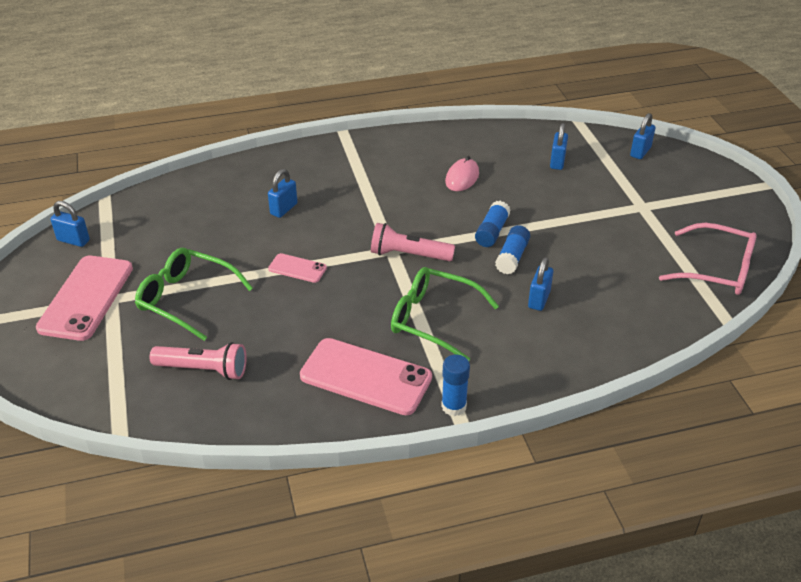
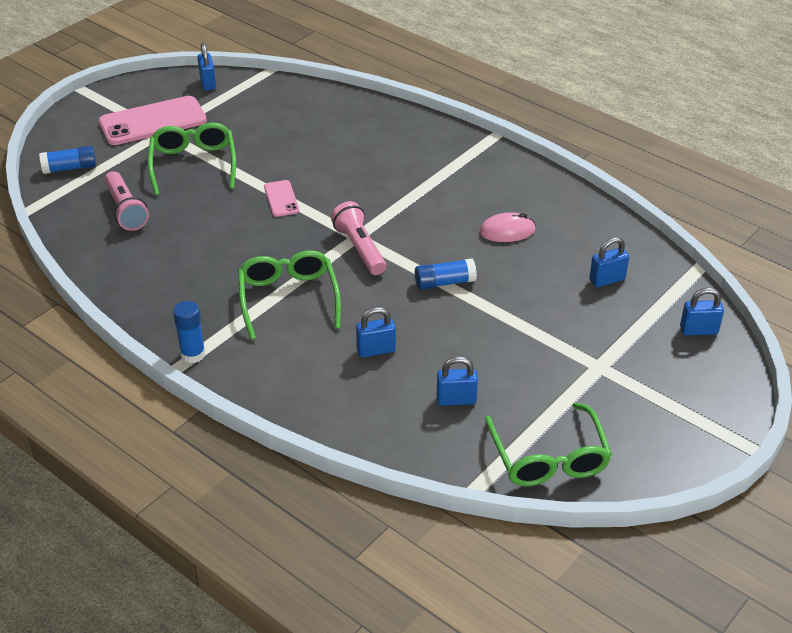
camera: 55 degrees right, 0 degrees up
(284, 209) = (349, 156): blue padlock -> blue padlock (456, 400)
(366, 377) = (186, 292): pink phone -> none
(512, 257) = (420, 310): blue glue stick -> blue glue stick (70, 168)
(717, 269) = (548, 457): pink glasses -> green glasses

